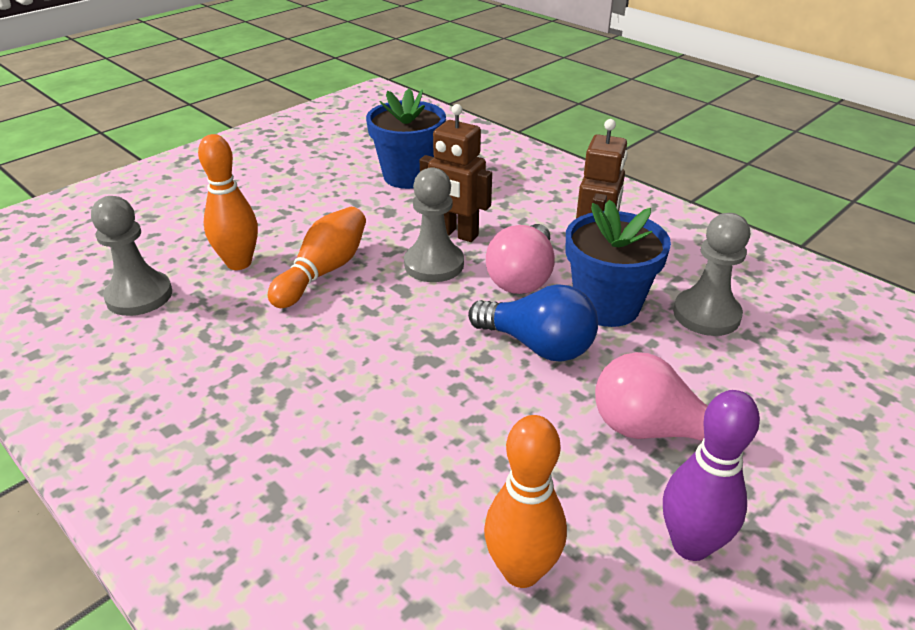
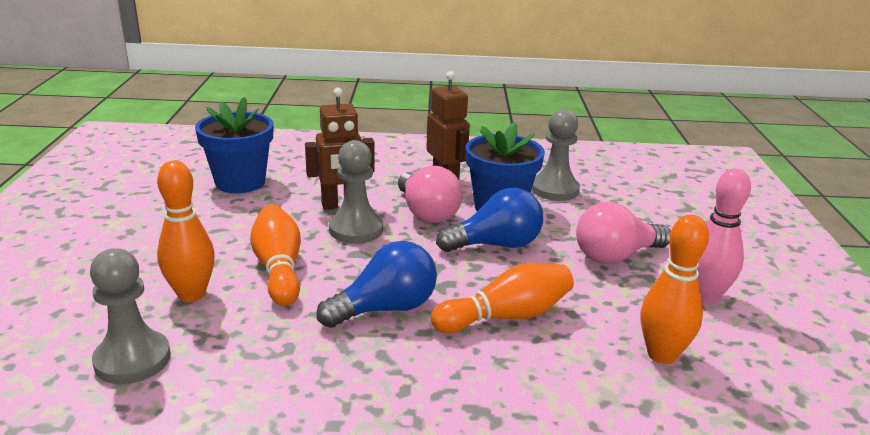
camera: 45 degrees left, 10 degrees down
(346, 354) = (385, 309): none -> blue light bulb
(432, 425) = (506, 316): none -> orange bowling pin
(690, 545) = (705, 296): purple bowling pin -> pink bowling pin

